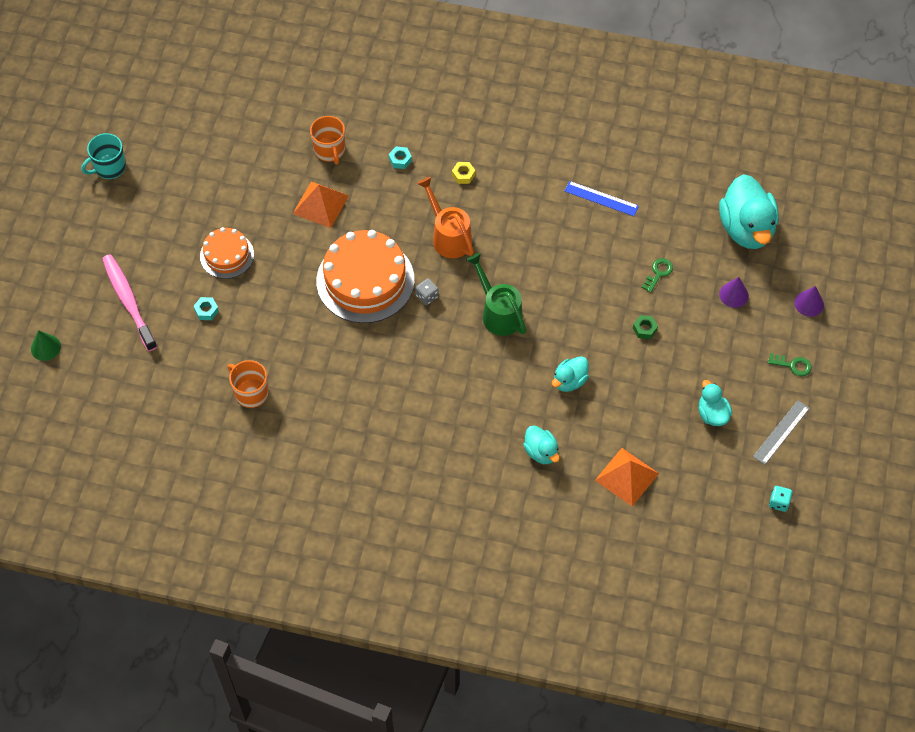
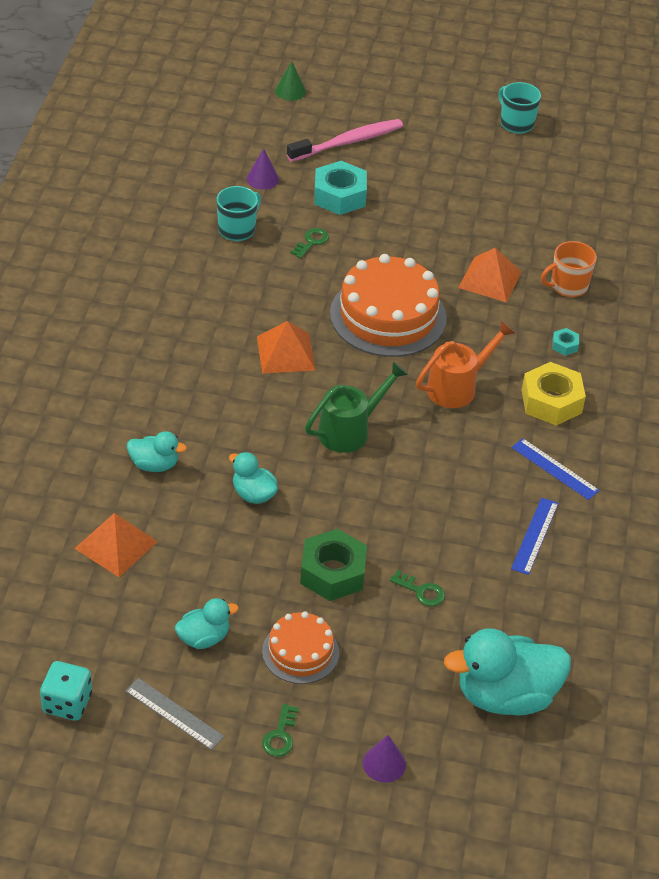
camera: 85 degrees right, 15 degrees down
(206, 311) = (339, 196): turquoise nut -> turquoise nut, size x2.19
(227, 255) = (412, 209): orange cake -> orange cake (300, 652)
(251, 393) = (237, 229): orange mug -> turquoise mug
(269, 334) = (311, 242): none -> green key
(411, 356) = (285, 353): none -> orange pyramid
(427, 296) = (369, 367): grey dice -> none
(463, 175) = (551, 401): yellow nut -> yellow nut, size x2.19
(534, 180) = (554, 469): none -> blue ruler
(541, 452) = (154, 465): turquoise duck -> turquoise duck turned 135 degrees counterclockwise
(644, 329) = (333, 572): green nut -> green nut, size x2.19
(733, 294) = (393, 674): purple cone -> purple cone (262, 179)
(779, 502) = (67, 703): turquoise dice -> turquoise dice, size x1.61

